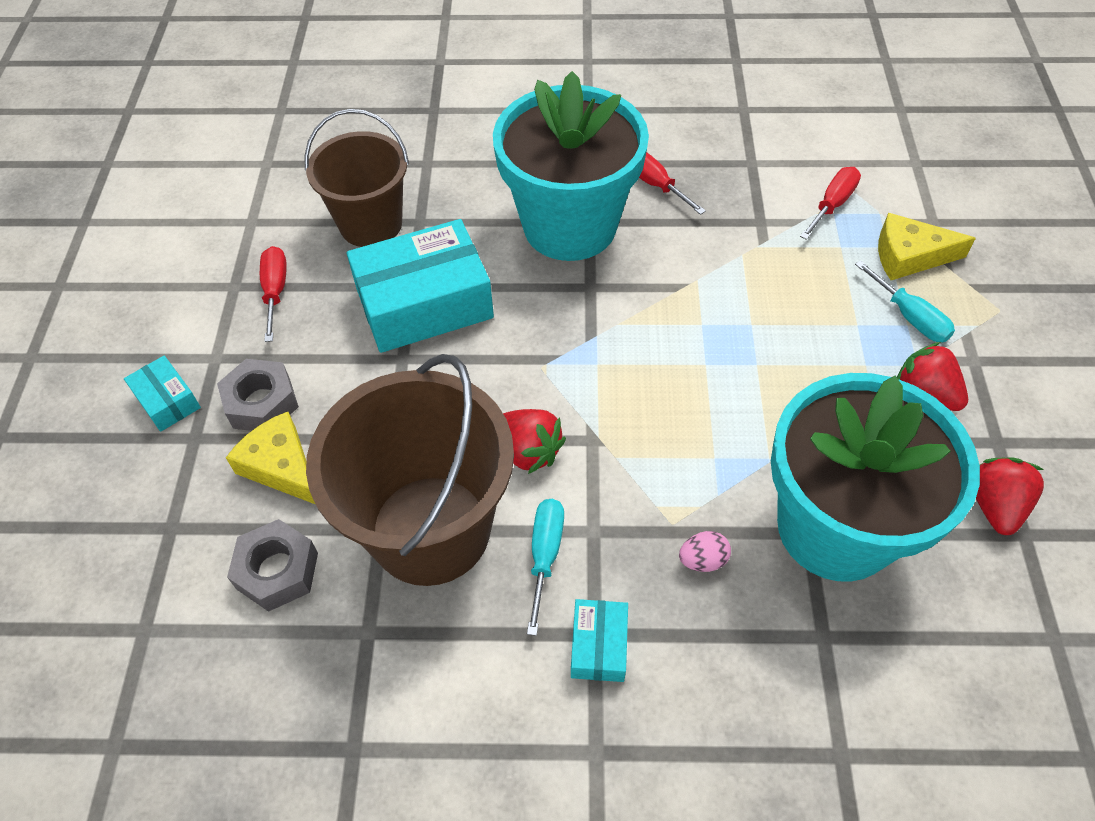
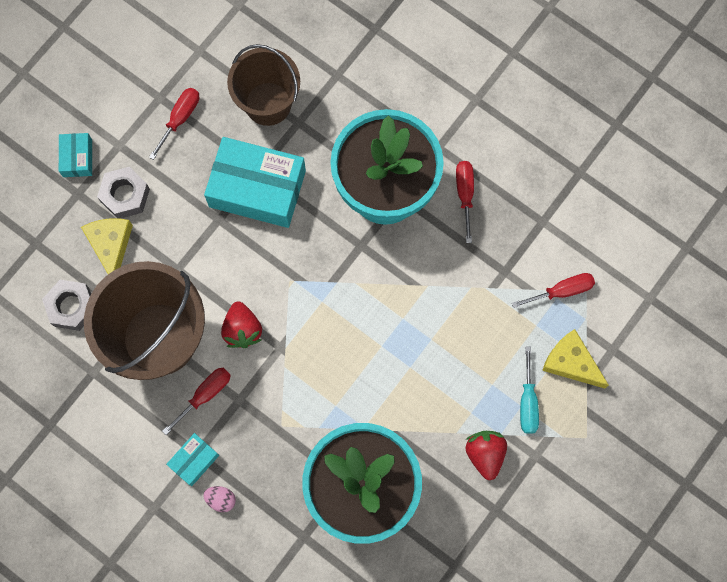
camera: 35 degrees right, 20 degrees up
(545, 555) = (205, 395): turquoise screwdriver -> red screwdriver
(702, 560) = (280, 456): pink egg -> pink egg (221, 499)
(994, 505) = (456, 541): red strawberry -> none

